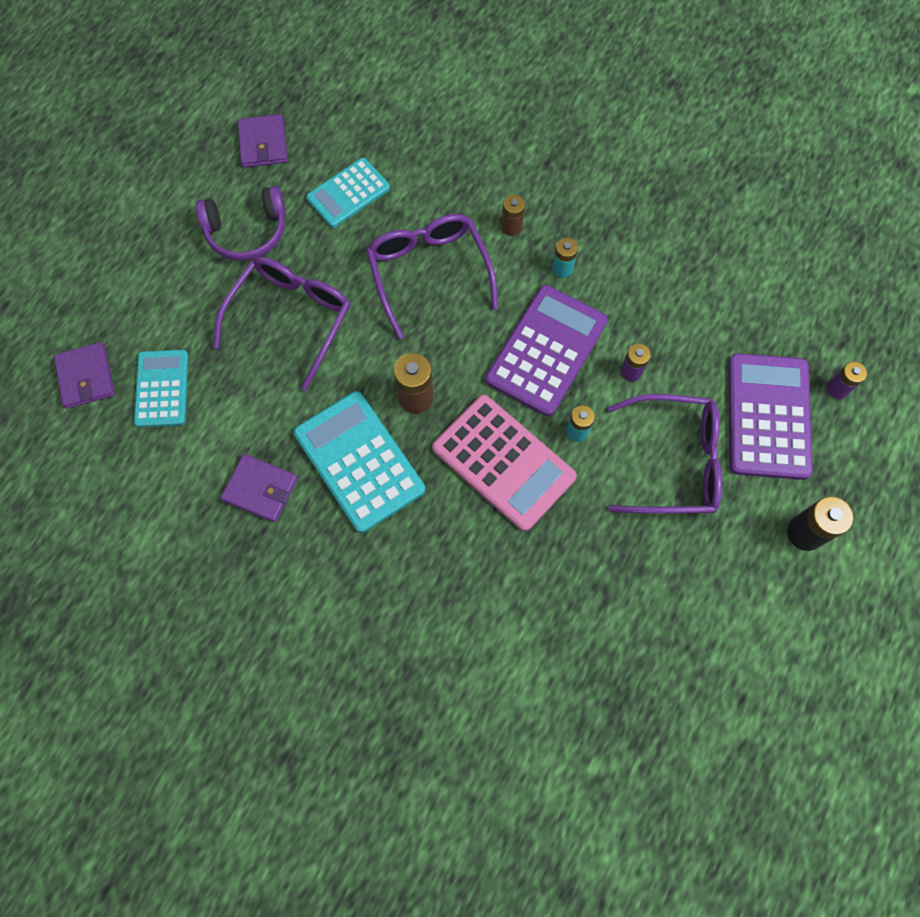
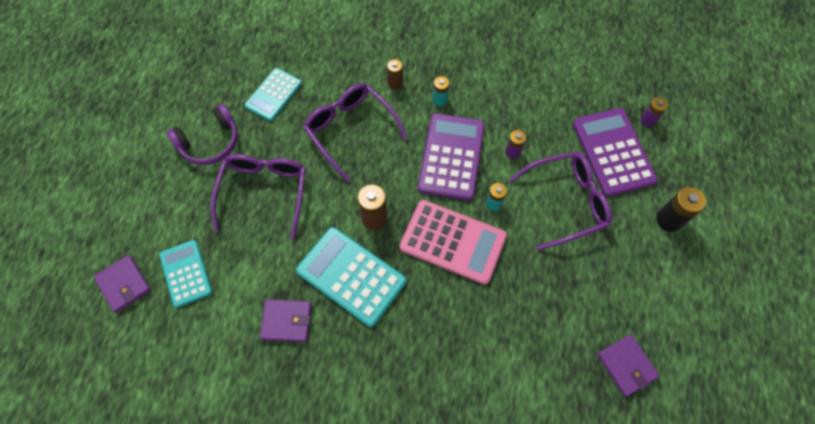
camera: 20 degrees left, 5 degrees down
(263, 144) = (200, 79): purple wallet -> purple wallet (626, 365)

